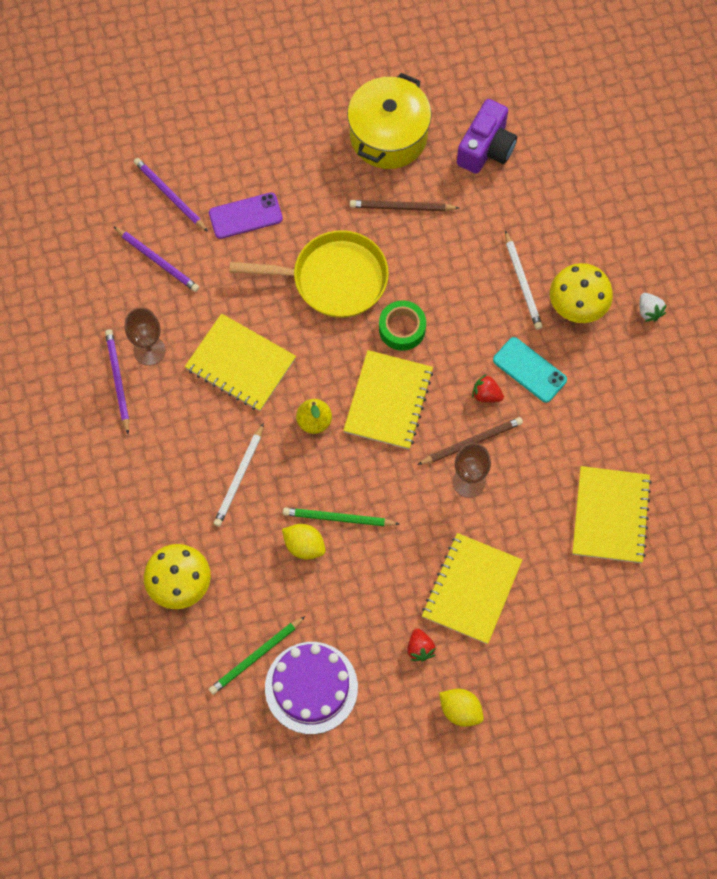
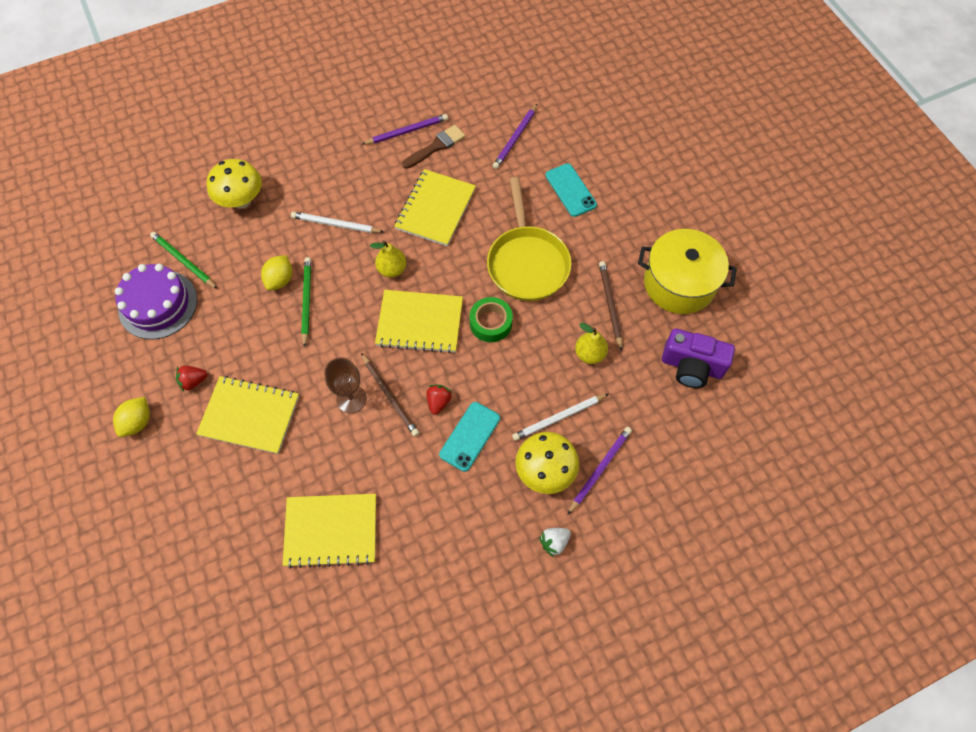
camera: 80 degrees right, 5 degrees down
(149, 350) = (436, 146): brown goblet -> brown brush
(169, 195) = (575, 136): purple pencil -> purple pencil (599, 469)
(245, 216) = (570, 190): purple phone -> turquoise phone
(456, 239) = (589, 354): none -> yellow pear

